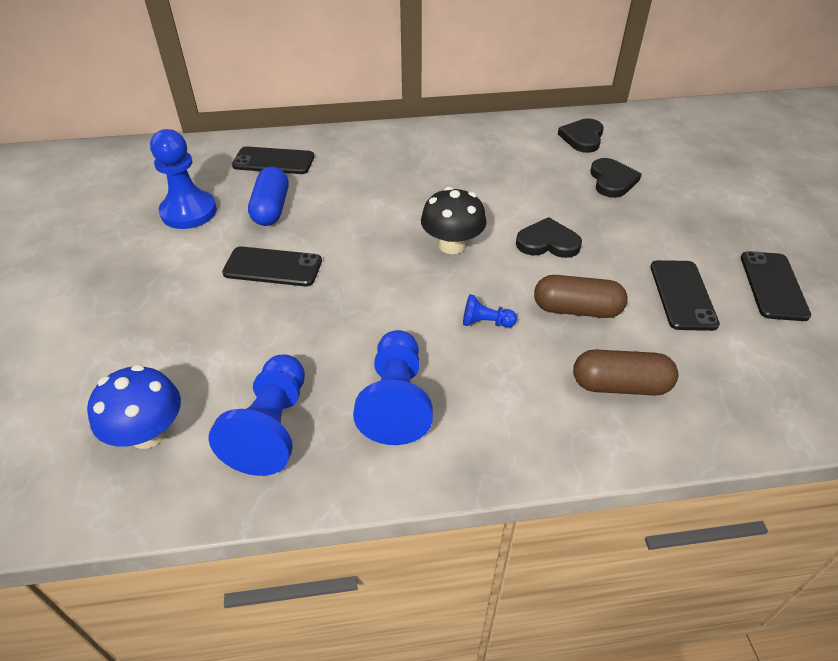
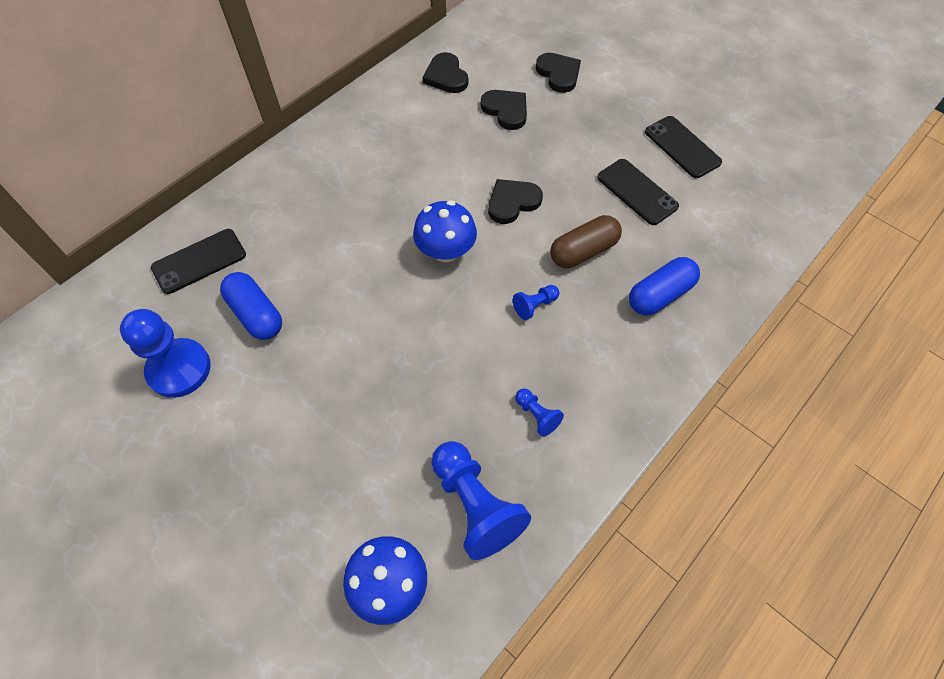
camera: 40 degrees left, 15 degrees up
(273, 267) = (323, 371): black phone -> none
(396, 401) = (537, 415): blue pawn -> blue pawn, size x0.48
(452, 245) = (446, 251): black mushroom -> blue mushroom
(620, 385) = (660, 295): brown capsule -> blue capsule
(692, 178) = (558, 74): none -> black heart

